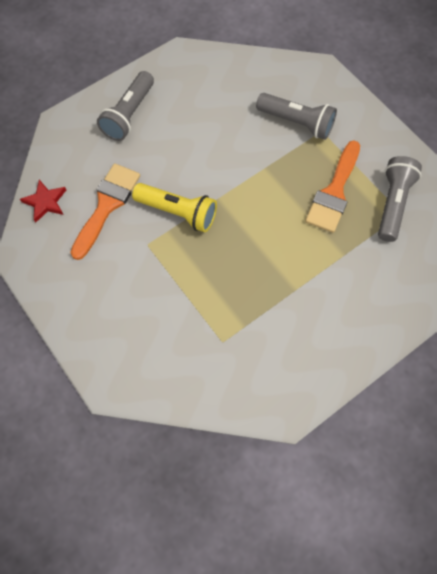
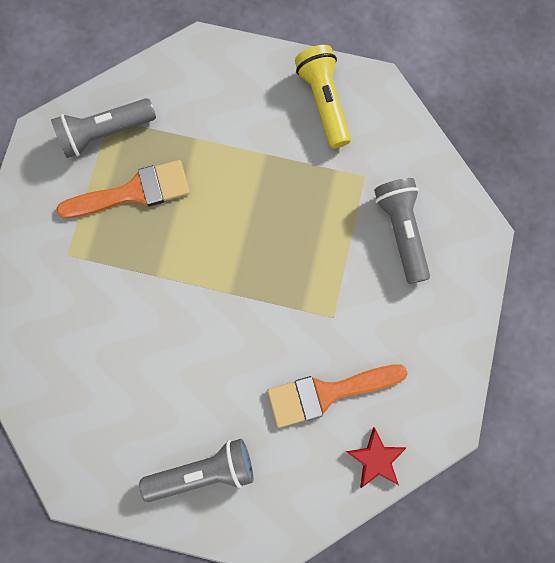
camera: 130 degrees left, 10 degrees up
(178, 212) = (276, 317): yellow flashlight -> yellow flashlight (323, 102)
(297, 122) = (75, 286): grey flashlight -> grey flashlight (401, 231)

